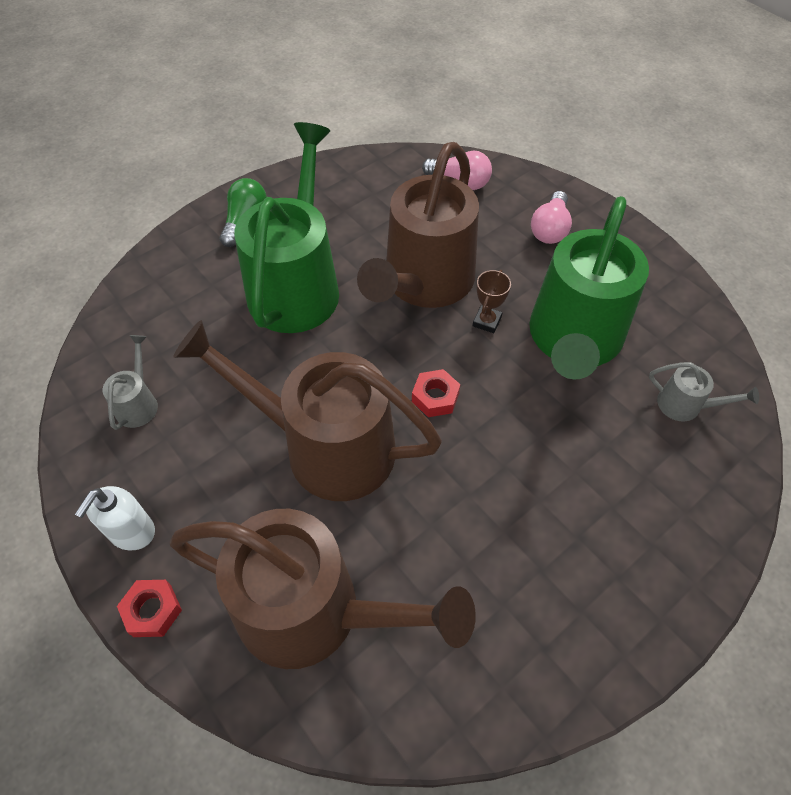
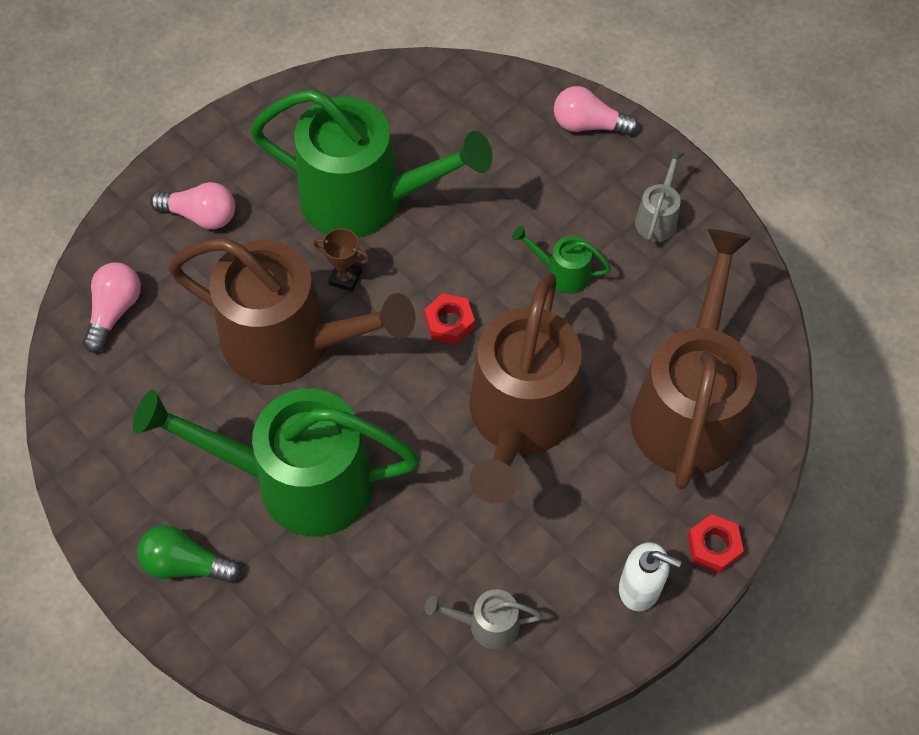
camera: 95 degrees left, 5 degrees up
(489, 502) = (562, 273): none -> green watering can
(685, 405) = (439, 113): grey watering can -> grey watering can (657, 217)
(692, 554) = (588, 125): none -> pink light bulb

